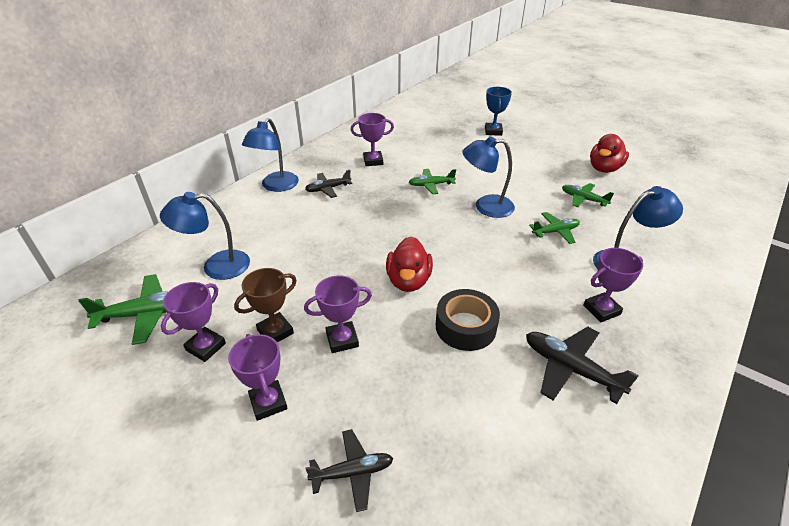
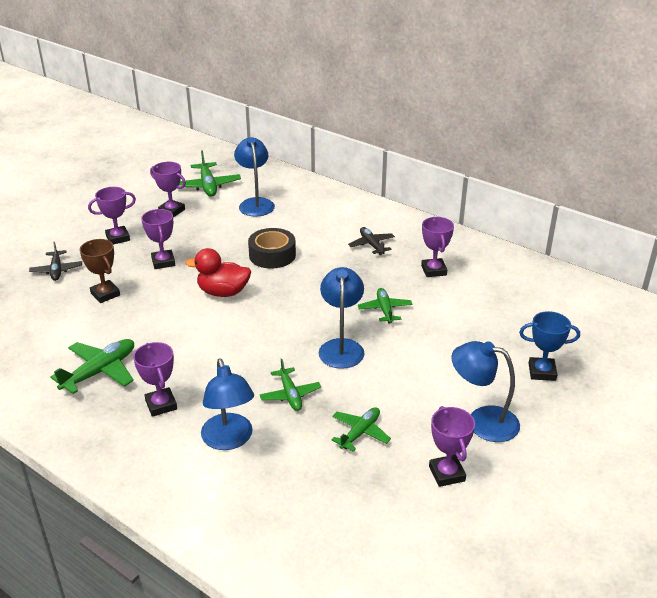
camera: 90 degrees right, 5 degrees down
(275, 332) = (179, 234): brown trophy -> brown trophy (105, 294)
(276, 186) = (374, 217): blue lamp -> blue lamp (482, 421)
(465, 327) = (161, 320): black tape -> black tape (272, 255)
(570, 369) = (100, 371): black plane -> green plane
(604, 169) = (446, 473): red duck -> purple trophy

